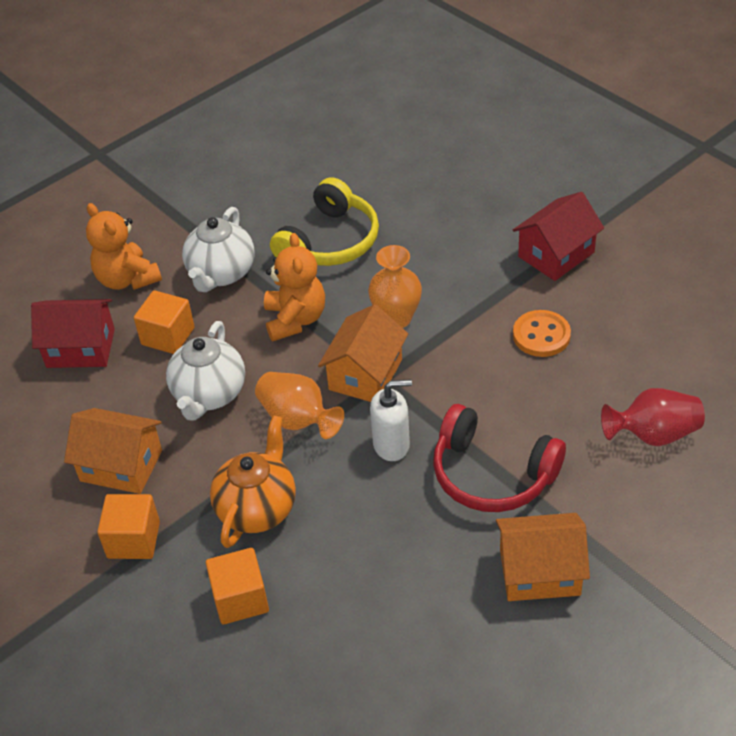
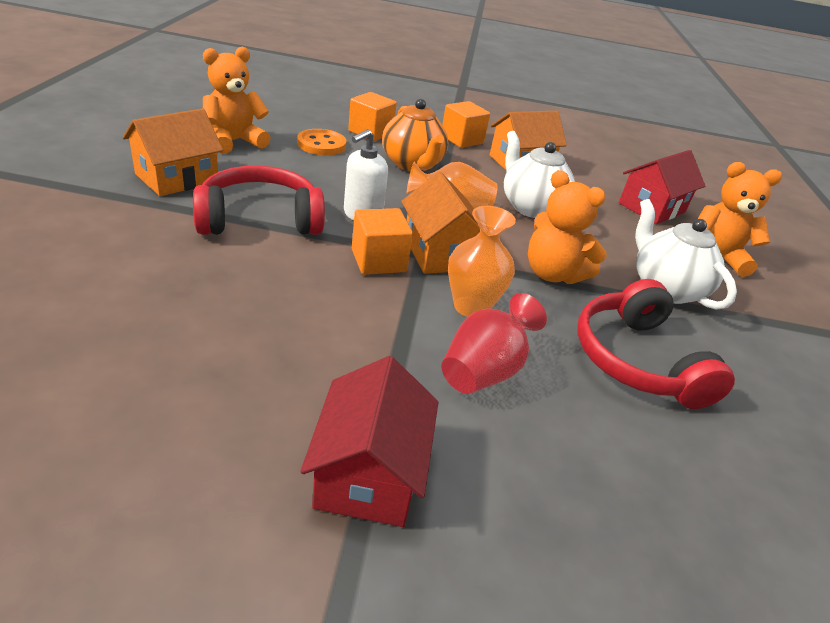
camera: 130 degrees right, 10 degrees down
(168, 336) = (617, 231): orange cube -> orange cube (378, 260)
(330, 242) = (637, 360): yellow headphones -> red headphones
(435, 633) = (234, 141): none -> orange teddy bear
(541, 335) = (302, 346): orange button -> orange button (321, 144)
(653, 434) = (106, 289): red vase -> red vase (484, 371)

